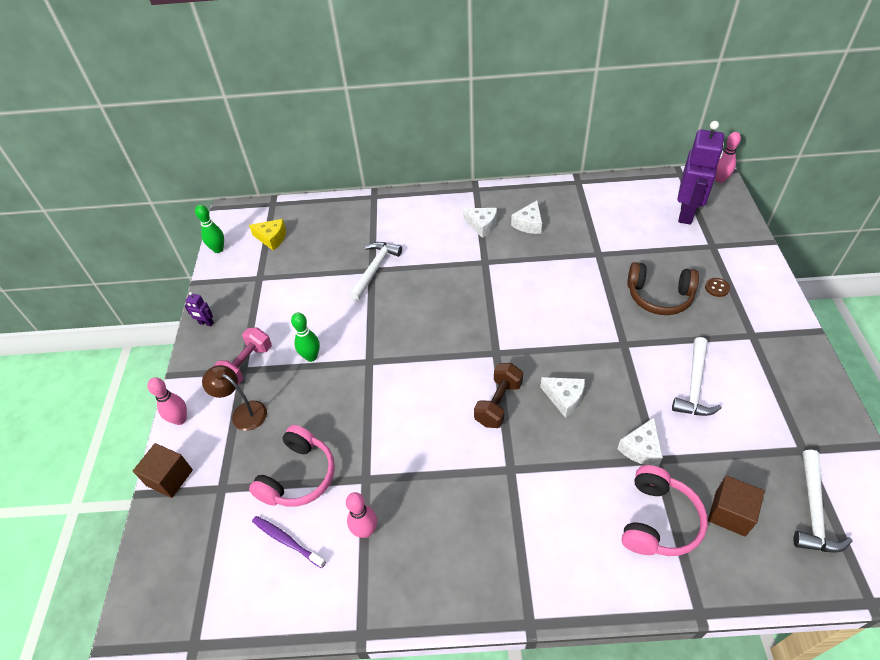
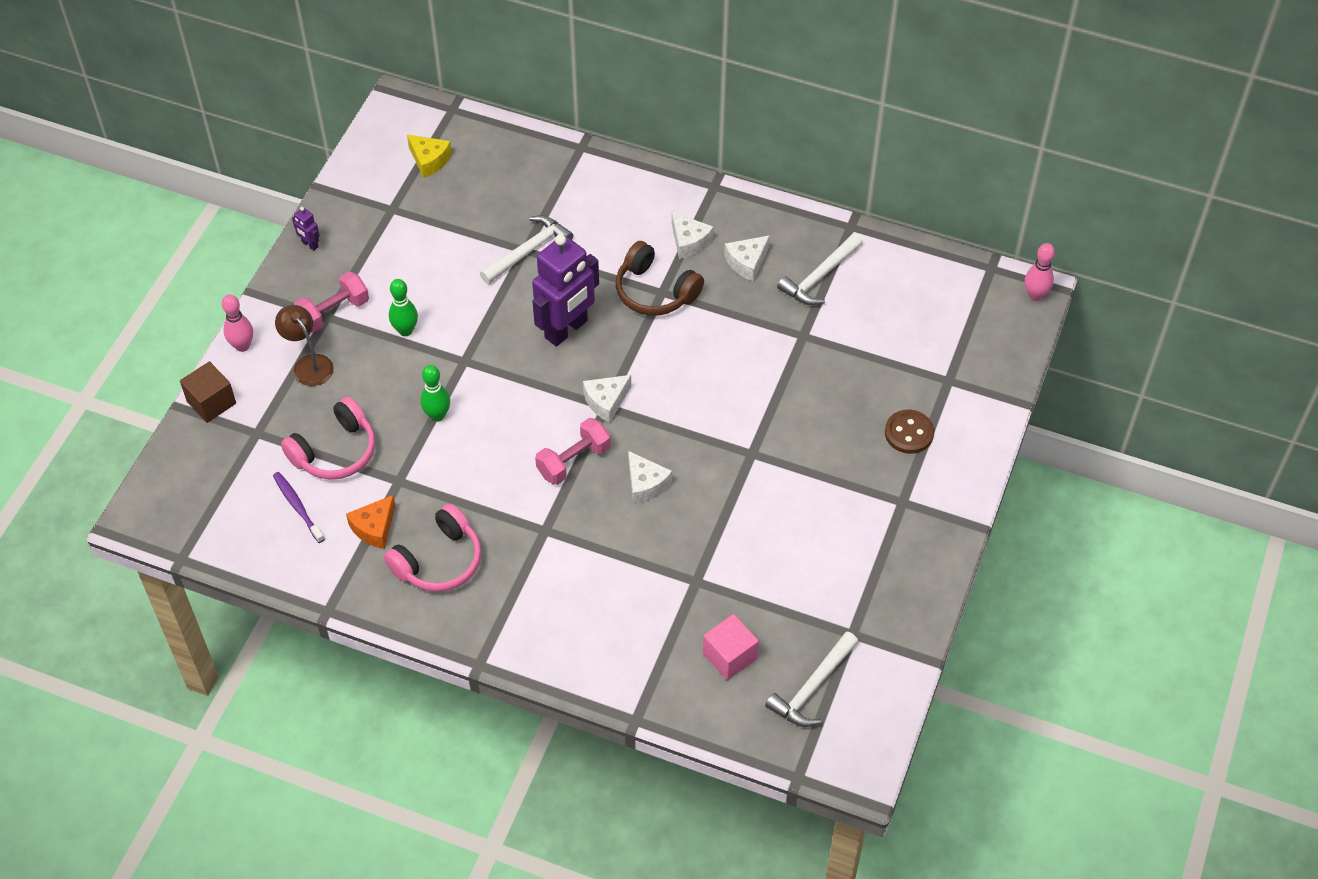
camera: 20 degrees right, 5 degrees up
(218, 249) = (360, 151): green bowling pin -> green bowling pin (437, 415)
(365, 531) = (374, 528): pink bowling pin -> orange cheese
(498, 403) = (573, 461): brown dumbbell -> pink dumbbell
(641, 448) = (688, 564): white cheese -> white cheese (606, 401)
(658, 520) = (656, 633): pink headphones -> pink headphones (439, 561)
(659, 296) = (833, 416): brown headphones -> brown headphones (655, 291)
(686, 213) = (953, 325): purple robot -> purple robot (566, 329)
(694, 385) = (793, 527): white hammer -> white hammer (819, 277)
(717, 288) = (909, 433): brown button -> brown button, size x1.63
(730, 513) = (729, 656): brown cube -> pink cube

